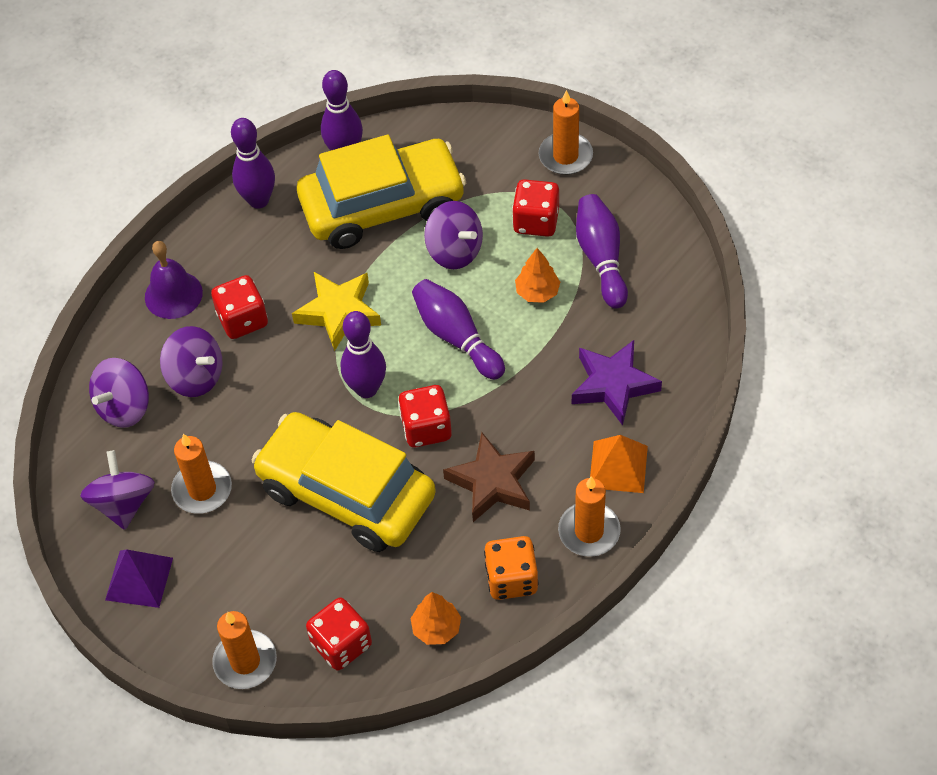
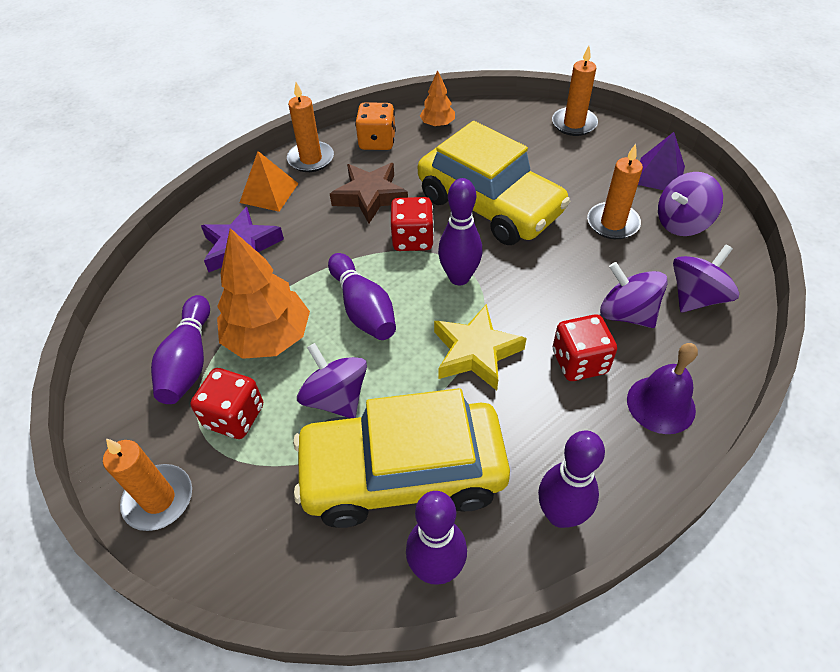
camera: 170 degrees left, 5 degrees down
(123, 503) = (682, 223): purple spinning top -> purple spinning top turned 60 degrees clockwise
(341, 644) = (505, 124): red dice -> none
(537, 292) = (269, 338): orange tree -> orange tree, size x1.92

